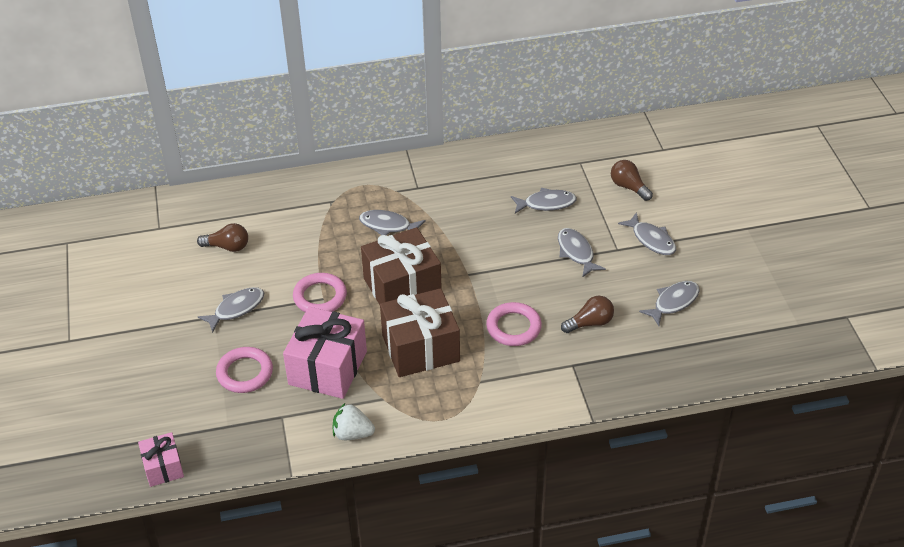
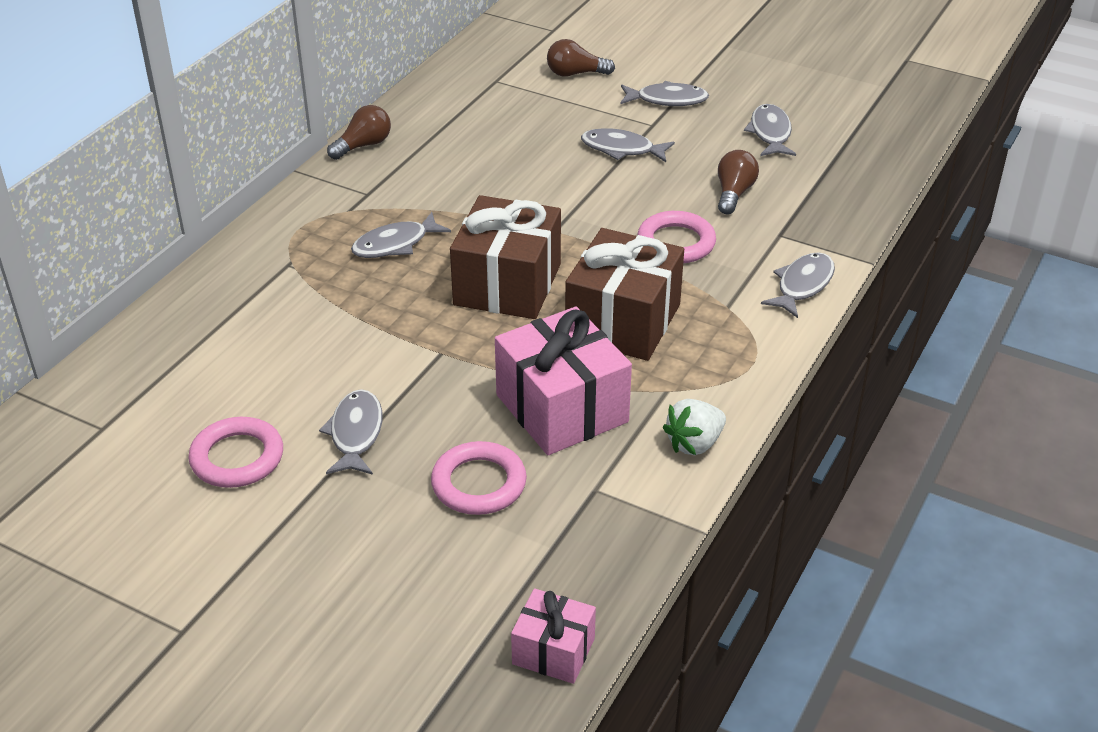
camera: 50 degrees left, 5 degrees down
(227, 247) = (234, 385): brown light bulb -> brown light bulb (363, 145)
(320, 297) = (435, 354): pink ring -> pink ring (237, 458)
(546, 204) = (524, 129): grey fish -> grey fish (802, 285)

